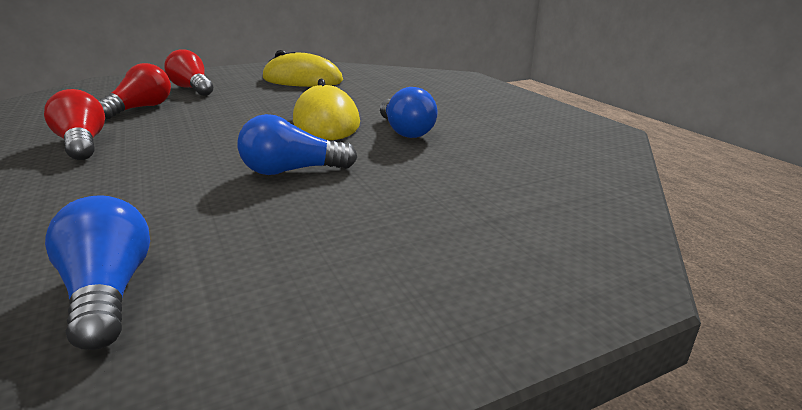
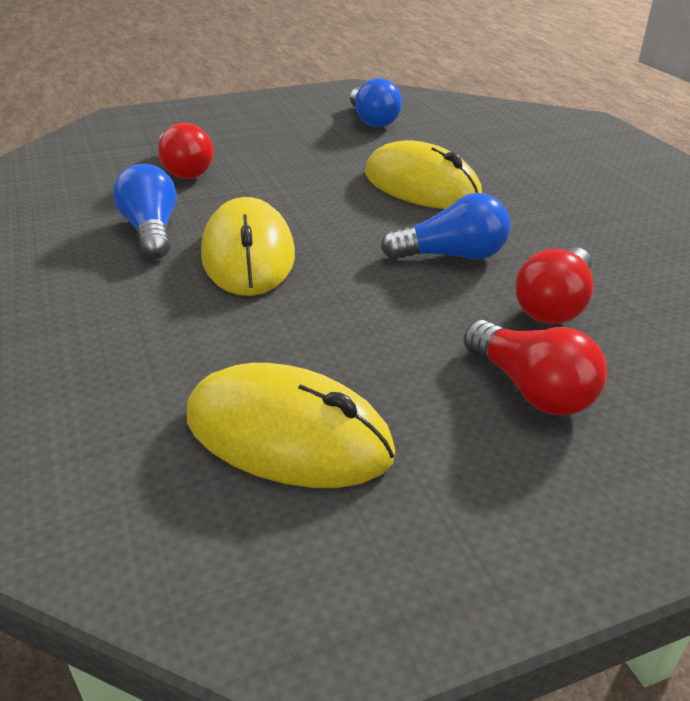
camera: 175 degrees left, 10 degrees up
(83, 144) = (533, 224): red light bulb -> red light bulb (184, 170)
(147, 172) = (421, 186): none -> yellow mouse
(292, 171) = (288, 182): blue light bulb -> blue light bulb (452, 256)

